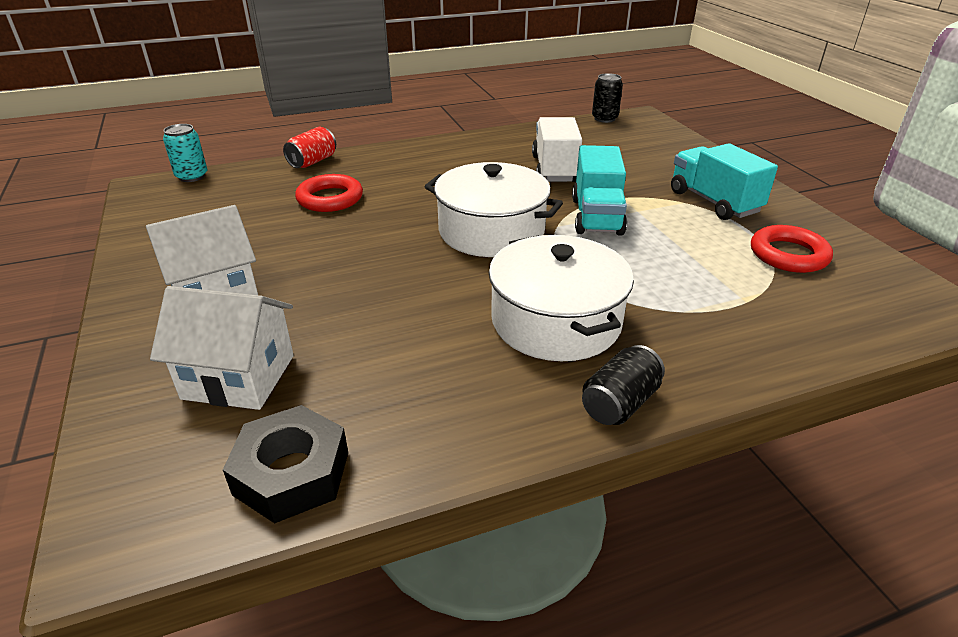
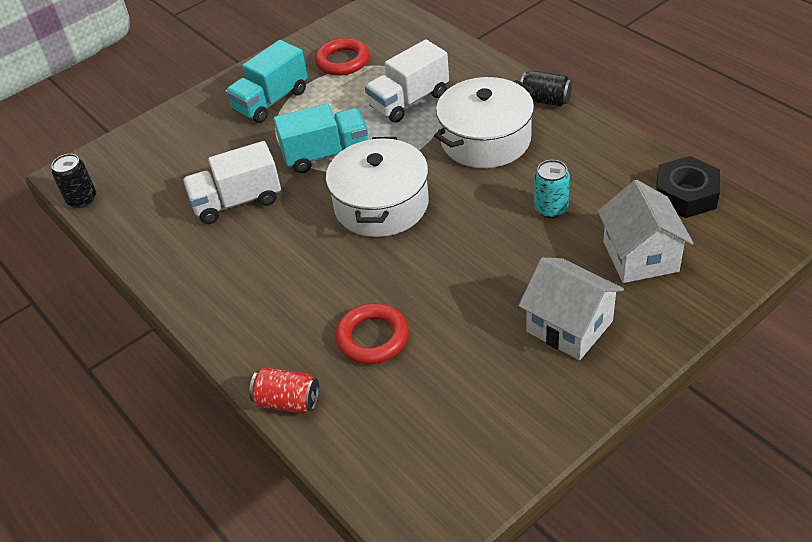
camera: 105 degrees left, 10 degrees up
(192, 176) = (375, 502): turquoise can -> turquoise can (551, 209)
(675, 284) = (409, 101): none -> white truck

